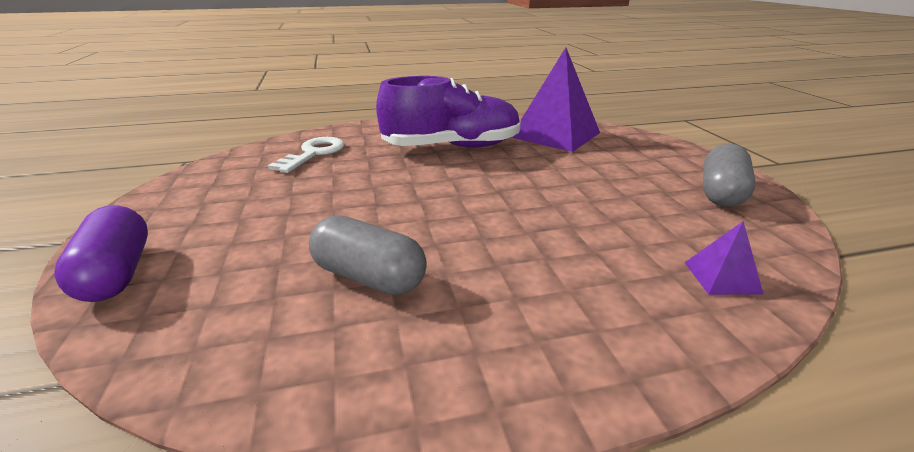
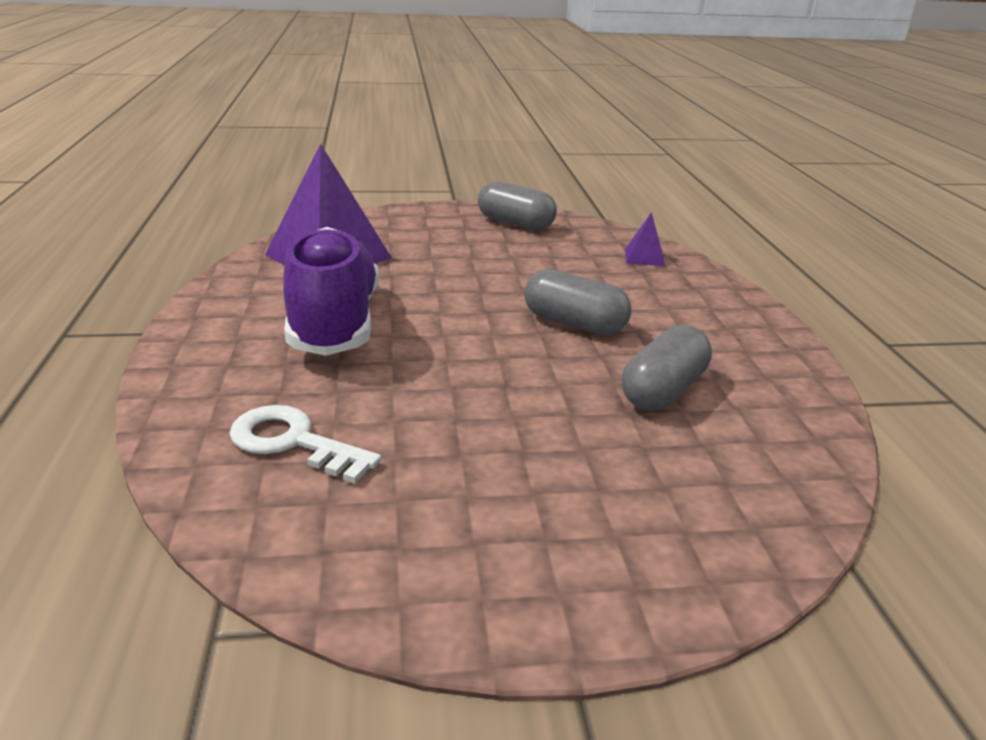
camera: 85 degrees left, 0 degrees up
(117, 273) = (681, 576): purple capsule -> none
(493, 229) = (574, 324): none -> grey capsule

